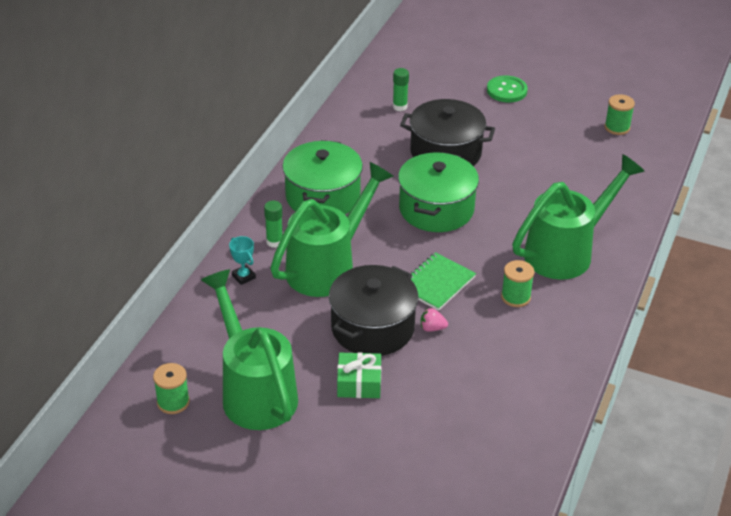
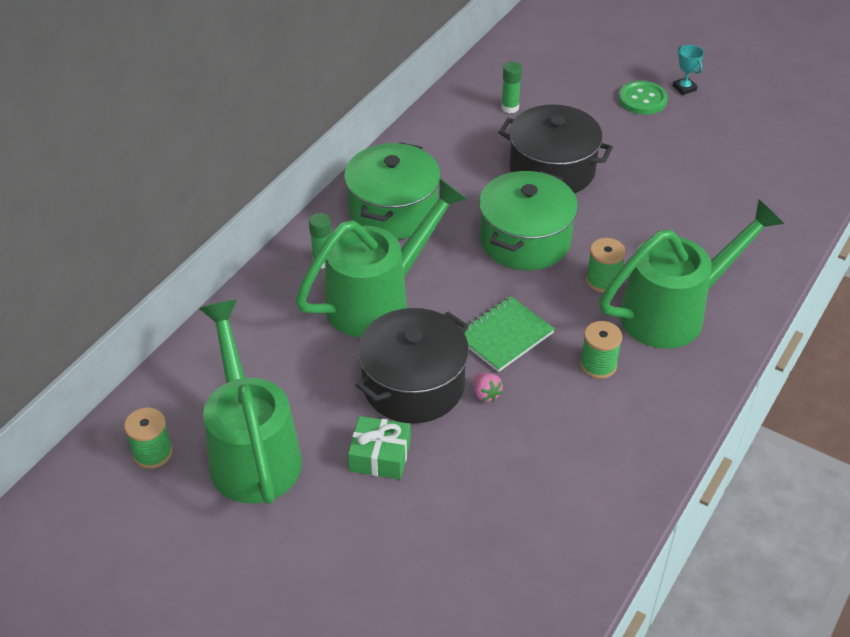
camera: 10 degrees right, 5 degrees up
(243, 277) = (276, 301): turquoise trophy -> turquoise trophy (684, 88)
(432, 328) = (486, 394): pink strawberry -> pink strawberry turned 135 degrees counterclockwise
(617, 127) = (768, 158): green spool -> green spool (603, 280)

